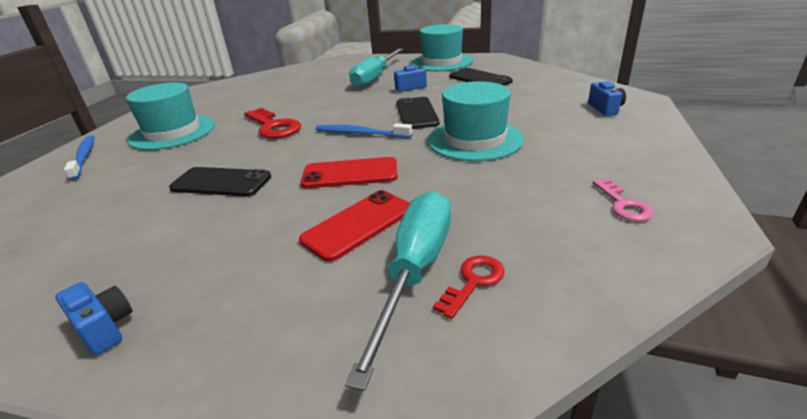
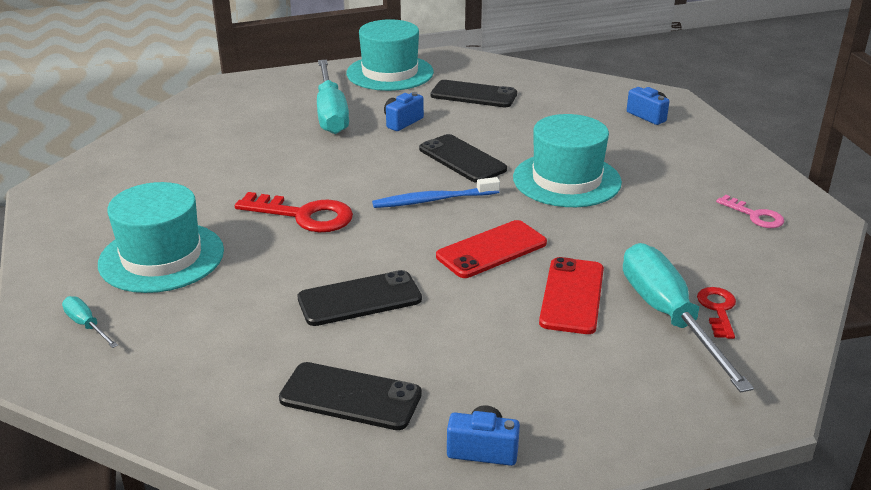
camera: 35 degrees left, 0 degrees up
(84, 157) = (87, 325): blue toothbrush -> turquoise screwdriver
(109, 245) = (350, 396): none -> black phone

